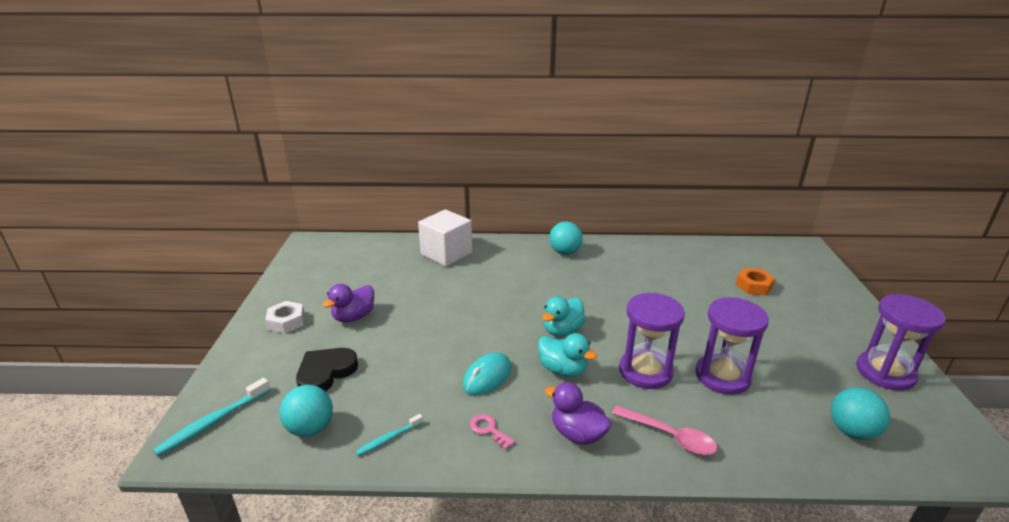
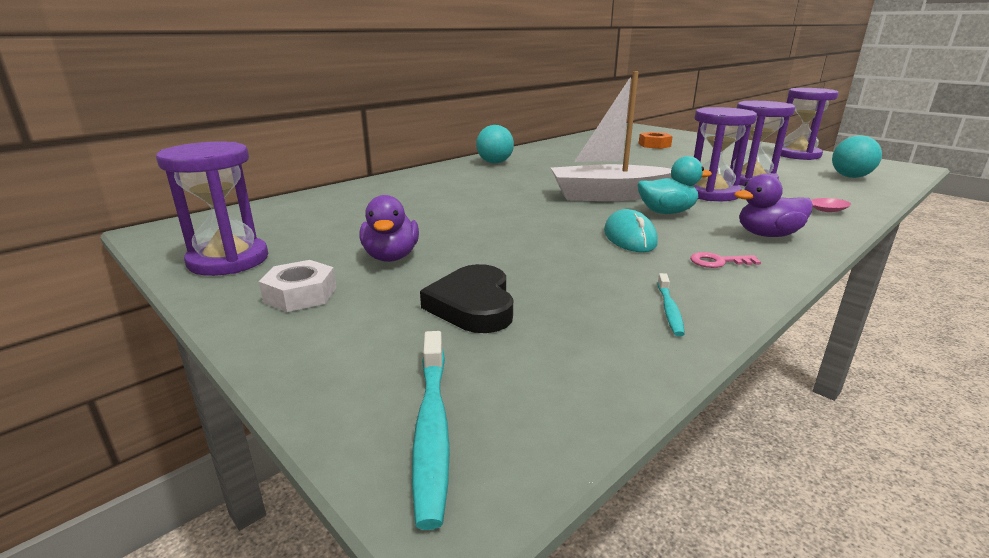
camera: 45 degrees left, 5 degrees down
(299, 281) = (228, 260): none -> purple hourglass
(310, 428) = (578, 350): turquoise ball -> none
(446, 253) = (384, 190): white cube -> none
(562, 330) = (608, 196): turquoise duck -> white boat

